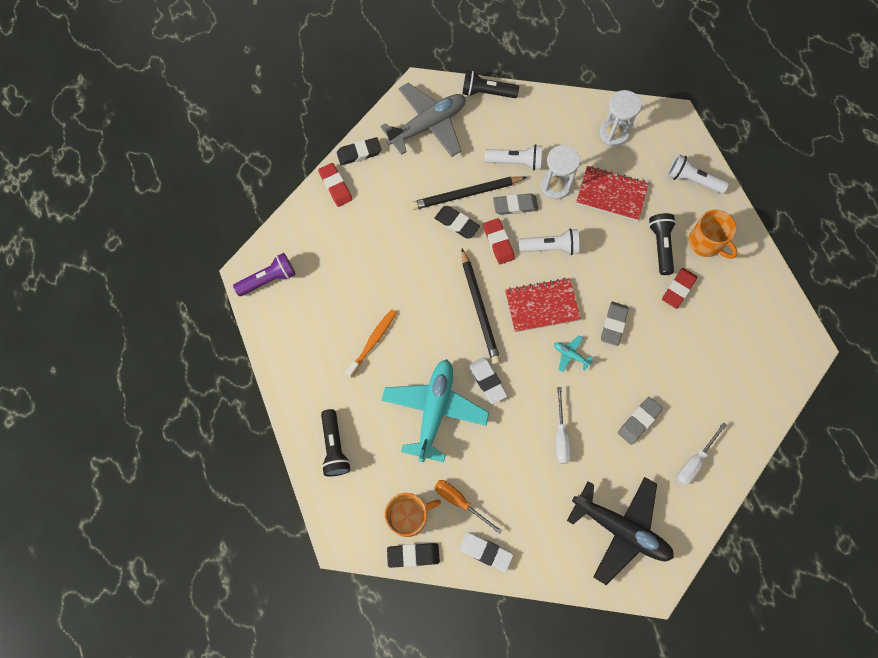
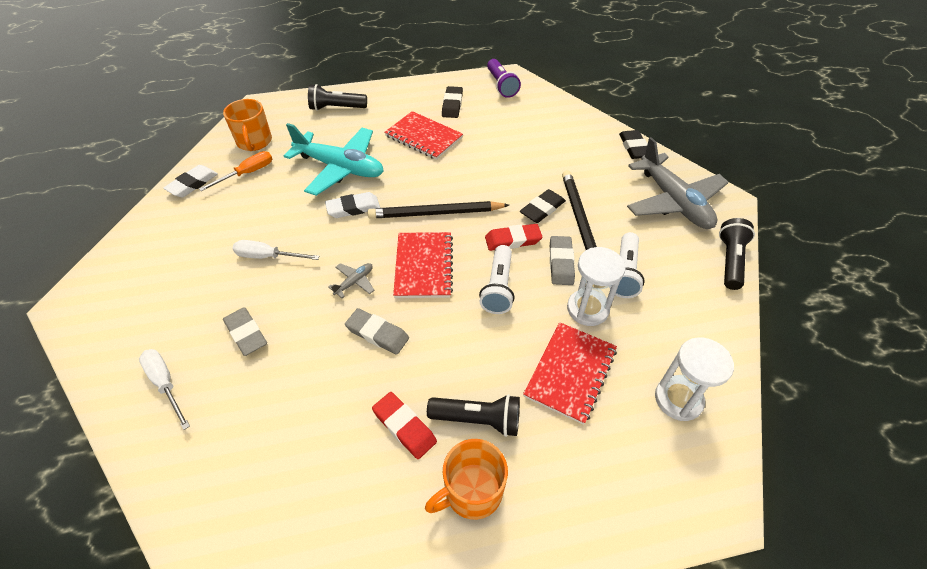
camera: 100 degrees right, 20 degrees down
(335, 186) = (594, 129): red eraser -> none
(373, 342) = (423, 137): orange toothbrush -> red notebook
(413, 555) = (221, 141): black eraser -> black eraser (452, 105)
(570, 355) = (354, 282): turquoise plane -> grey plane
(620, 529) = (141, 289): black plane -> none
(692, 180) = (590, 502): white flashlight -> none

